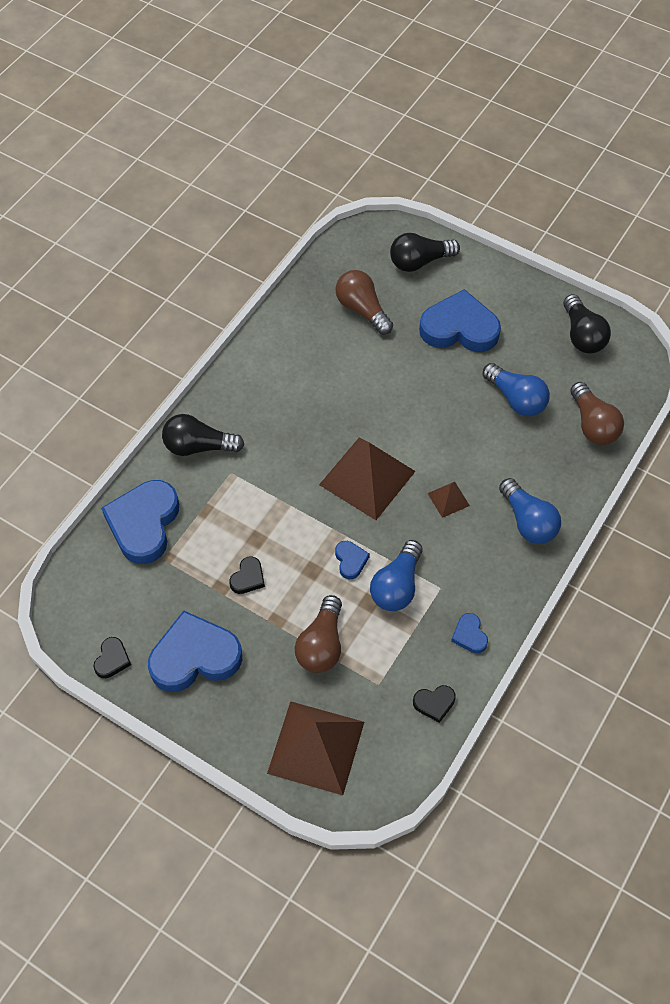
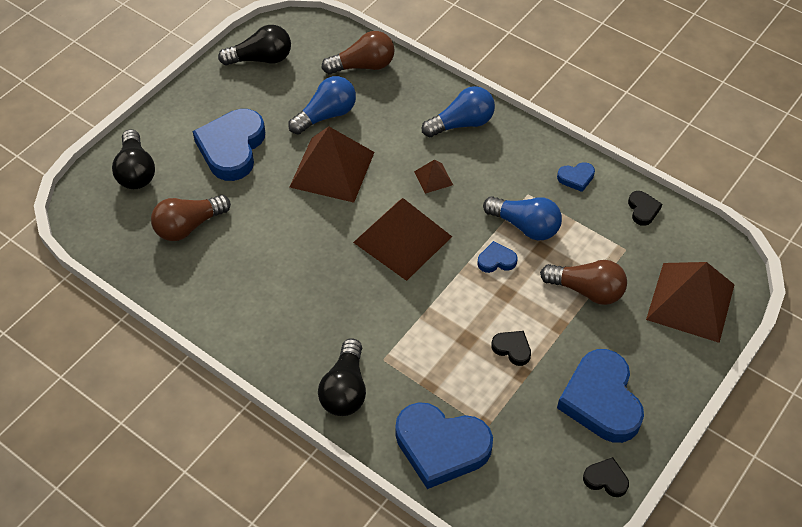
camera: 85 degrees left, 5 degrees down
(446, 411) = (332, 169): none -> brown pyramid

